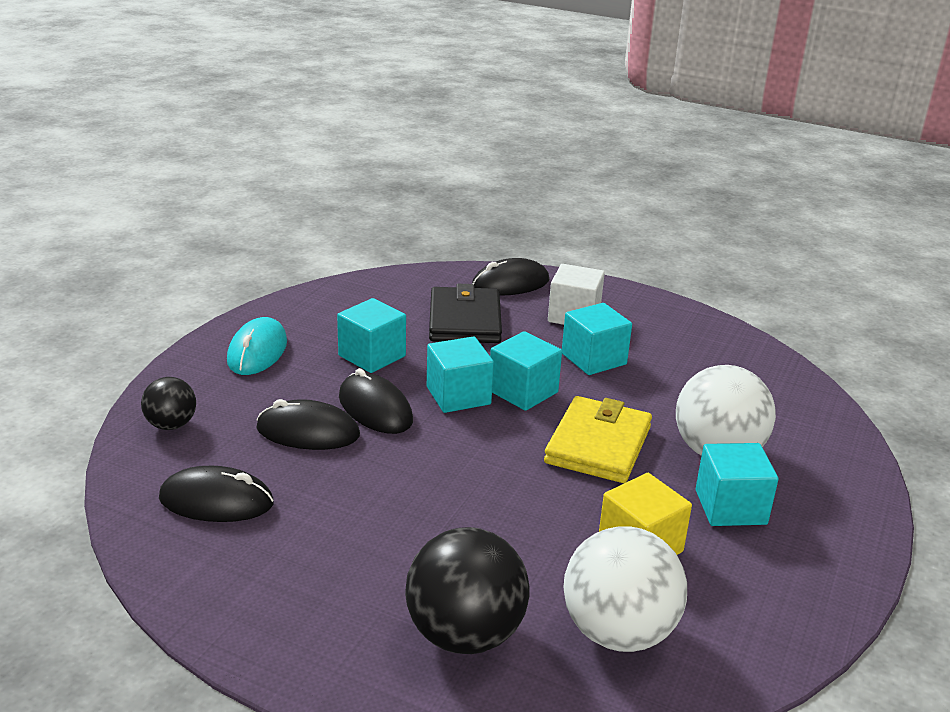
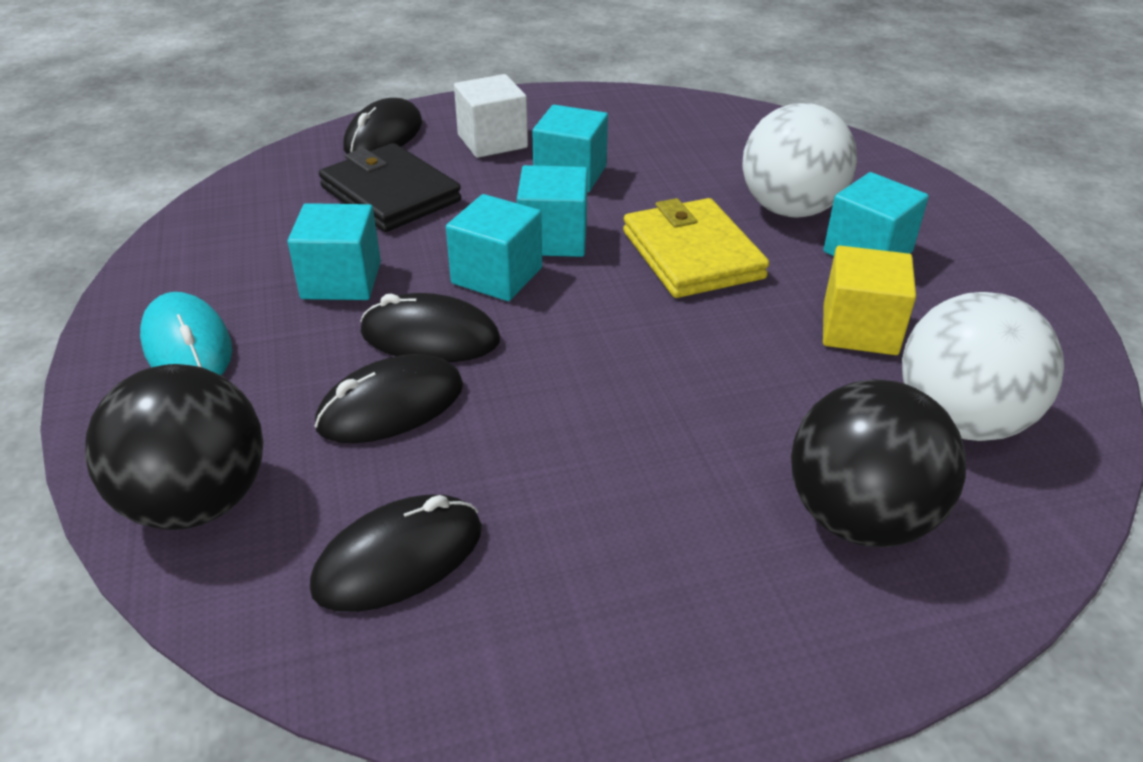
camera: 40 degrees left, 10 degrees up
(171, 425) = (197, 501): black ball -> black ball, size x1.81

